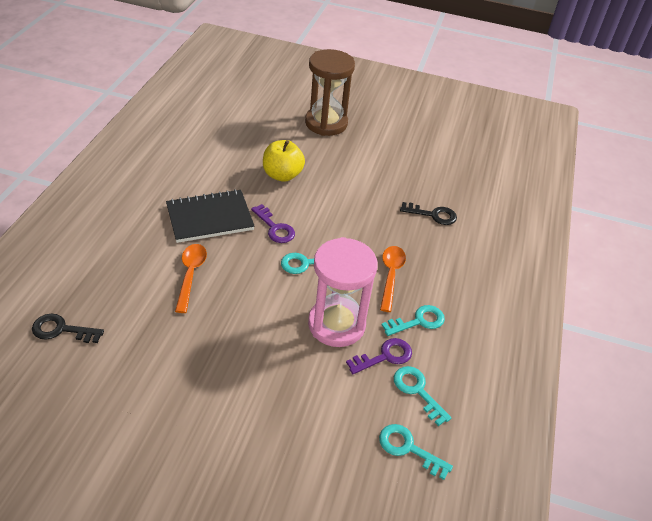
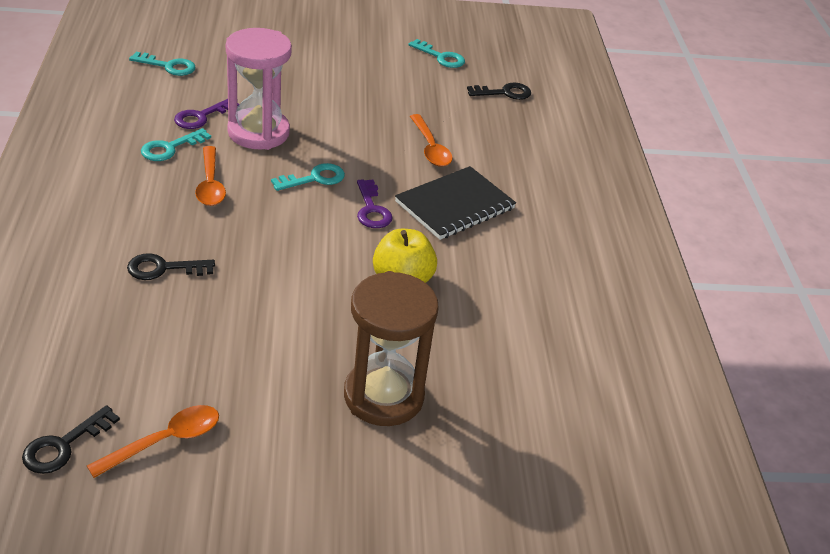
camera: 160 degrees right, 5 degrees down
(275, 228) = (372, 209): purple key -> purple key turned 135 degrees counterclockwise
(417, 391) = (164, 98): turquoise key -> turquoise key (440, 57)
(439, 130) = (165, 441): none -> orange spoon
(486, 139) = (64, 445): none -> black key

